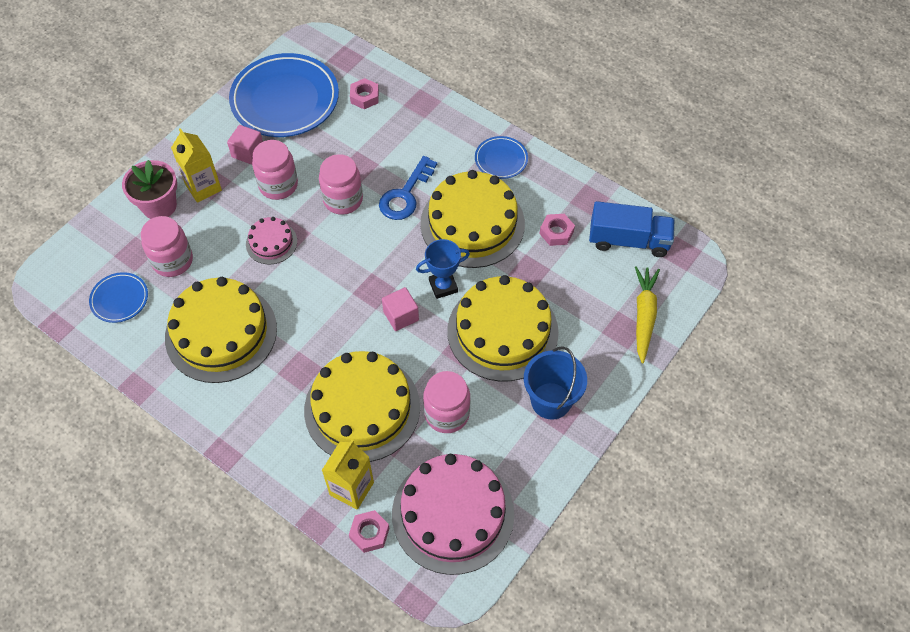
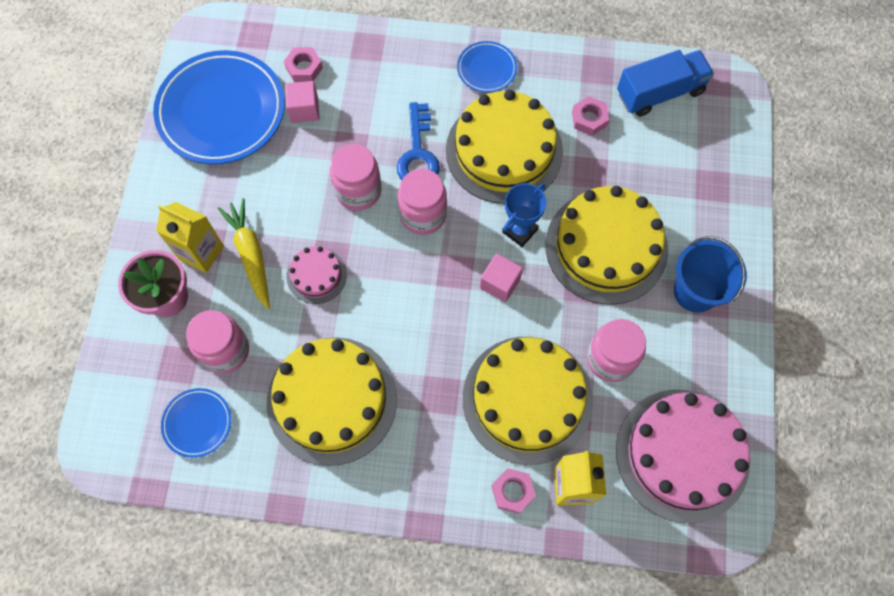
camera: 30 degrees left, 10 degrees up
(248, 152) = (222, 189): pink cube -> pink cube (304, 109)
(278, 185) = (280, 209): pink jar -> pink jar (423, 215)
(369, 533) = (620, 520): pink nut -> pink nut (512, 491)
(644, 316) = (722, 161): yellow carrot -> yellow carrot (251, 255)

